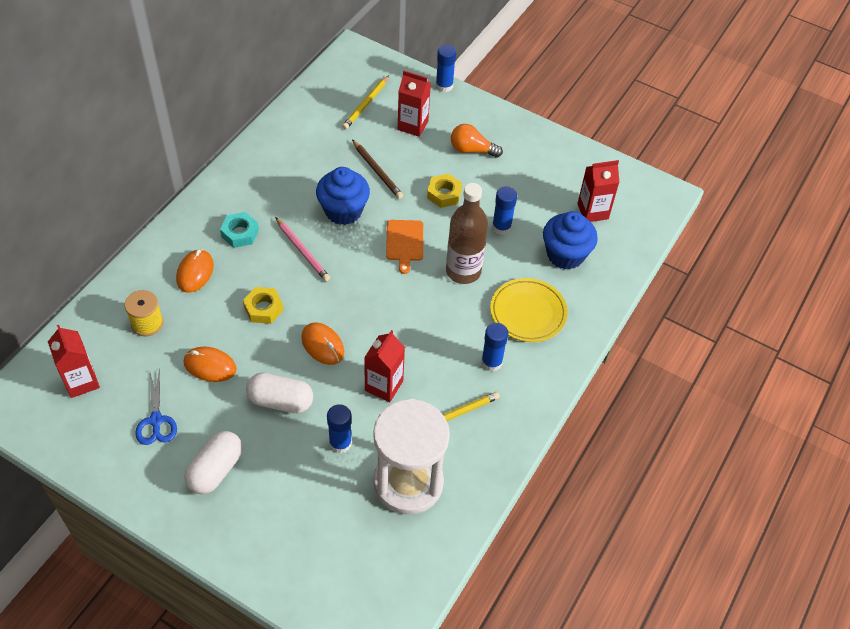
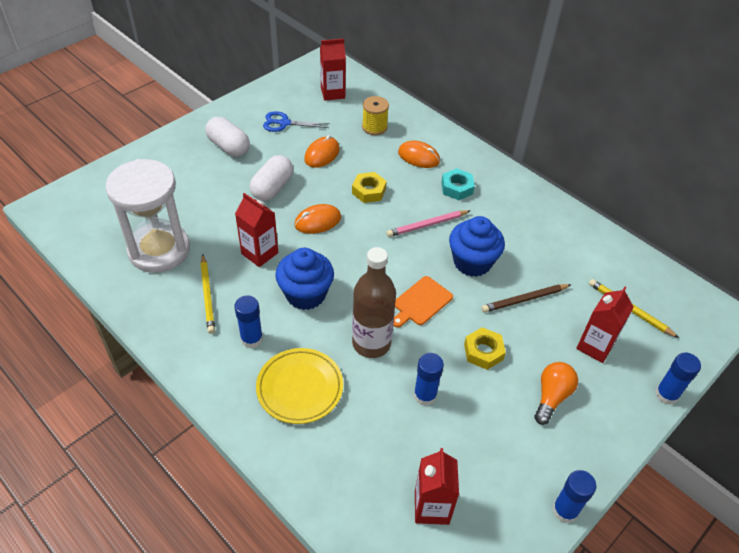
camera: 105 degrees right, 5 degrees down
(340, 443) = (217, 216): blue glue stick -> blue glue stick (565, 510)
(404, 243) = (421, 302): orange cutting board -> orange cutting board turned 60 degrees counterclockwise
(565, 255) = (369, 451): blue cupcake -> blue cupcake (305, 294)

